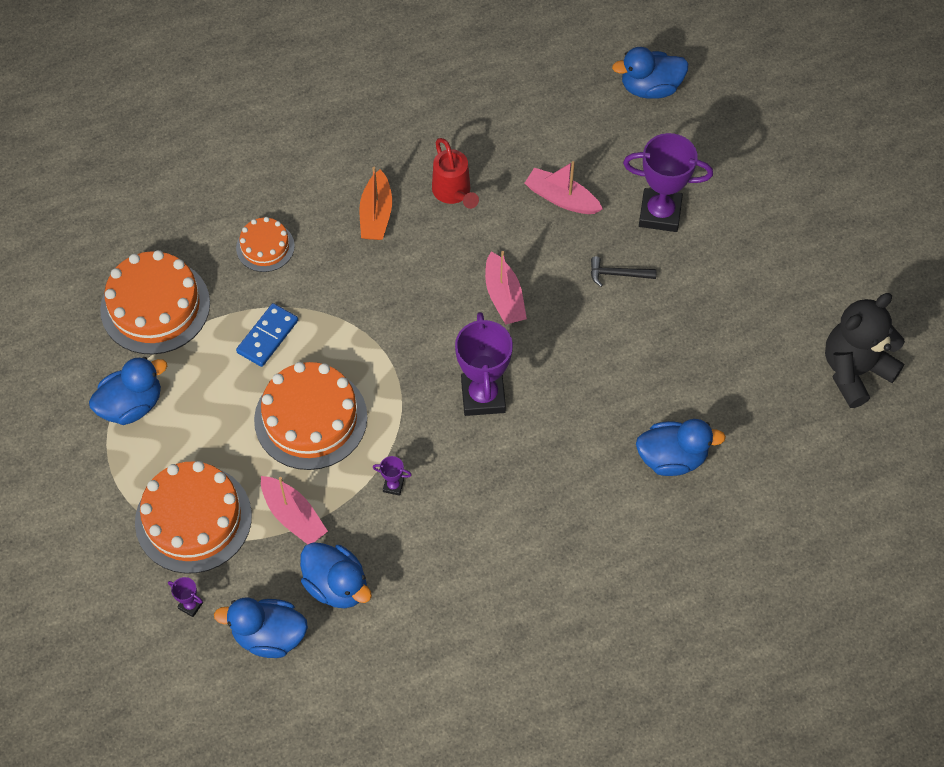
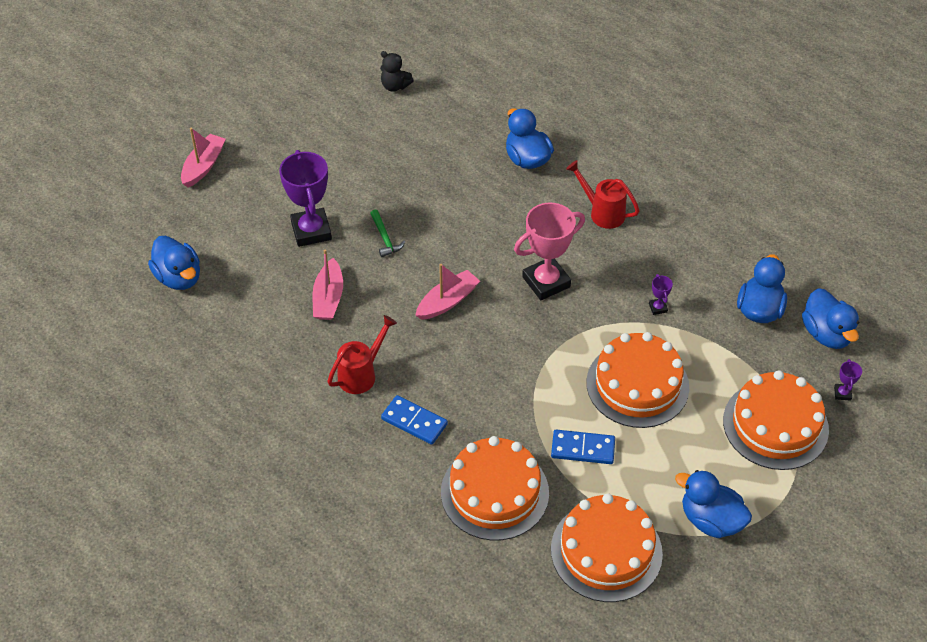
camera: 115 degrees left, 10 degrees down
(265, 247) = (494, 492): orange cake -> orange cake, size x1.84
(293, 516) = (726, 360): pink boat -> pink boat (203, 166)
(376, 214) = (414, 422): orange boat -> blue domino
(483, 396) = (546, 282): purple trophy -> pink trophy
(552, 497) = (602, 212): none -> red watering can
(618, 274) = (385, 238): black hammer -> green hammer
(854, 371) = (395, 86): black teddy bear -> black teddy bear, size x0.52

